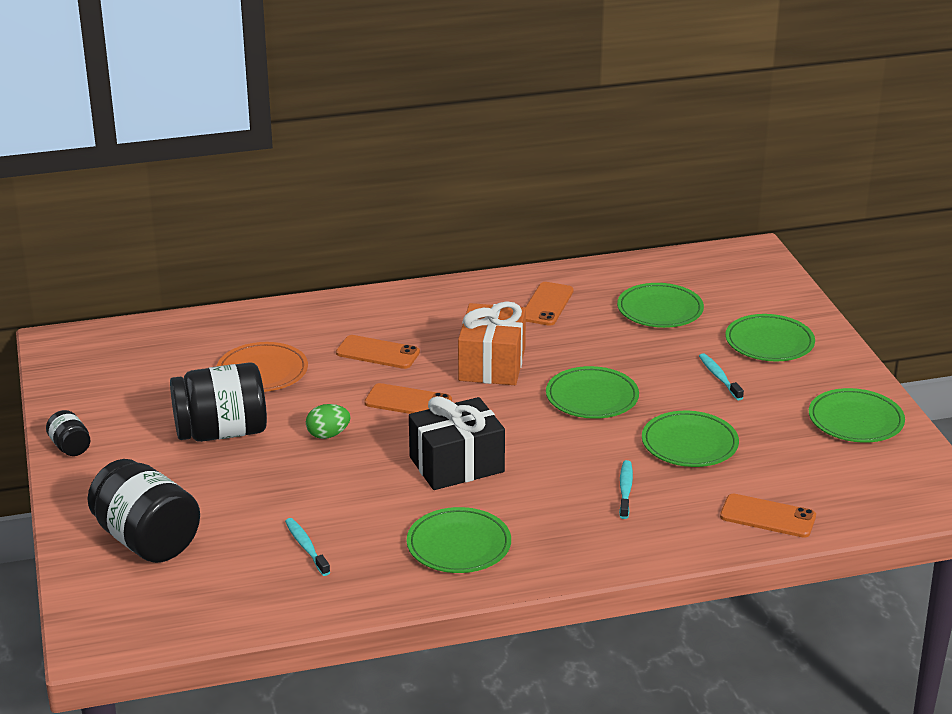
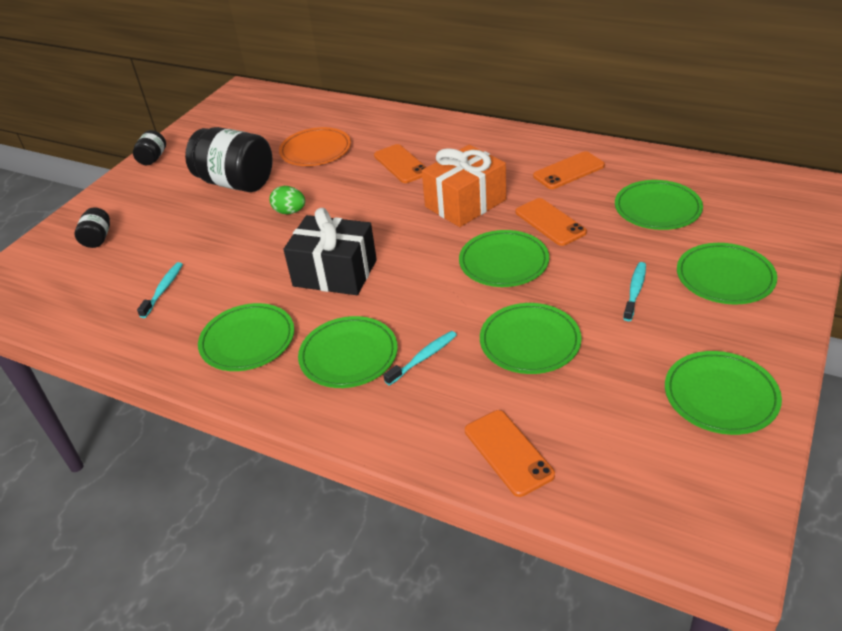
camera: 45 degrees right, 10 degrees up
(147, 540) = (98, 238): black jar -> black jar, size x0.47
(408, 402) = (370, 209): orange phone -> orange phone (550, 222)
(563, 515) = (348, 355): none -> green plate

